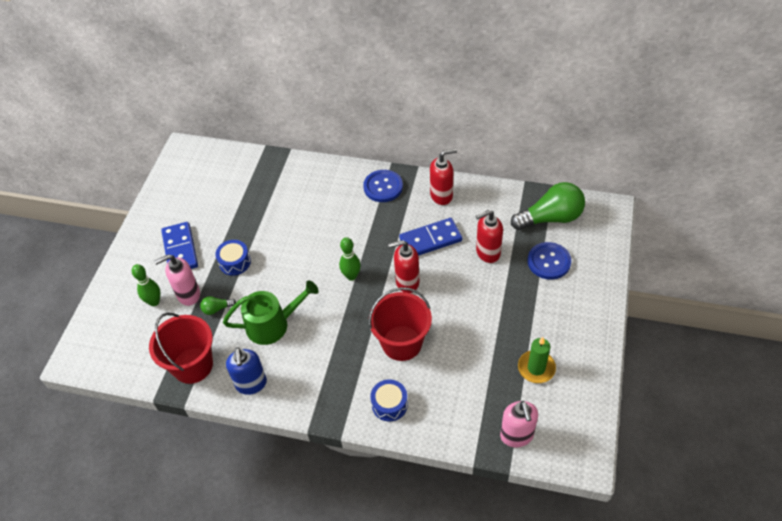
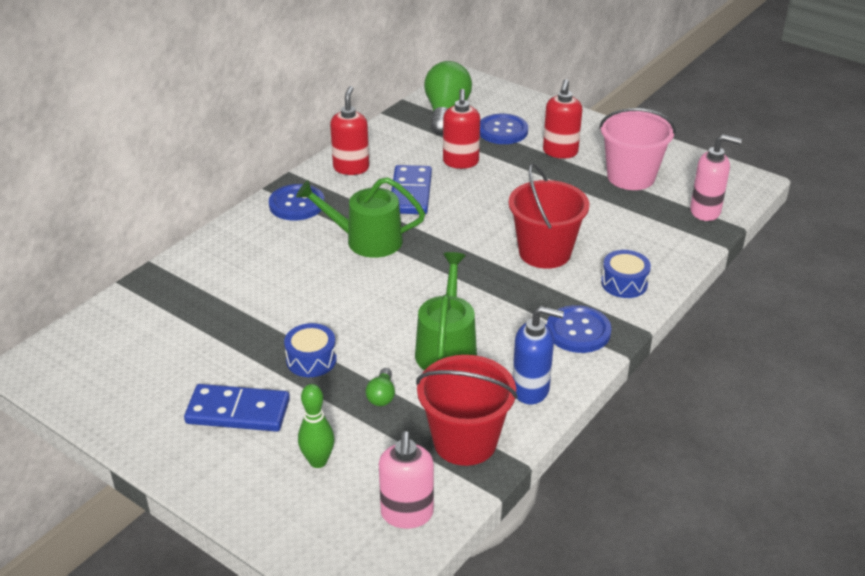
camera: 70 degrees left, 15 degrees down
(188, 295) = (333, 420): pink soap dispenser -> pink soap dispenser (407, 514)
(321, 392) = (578, 331): none -> blue button
(351, 276) = (418, 264): green bowling pin -> none
(363, 239) = (367, 240): none -> green watering can
(407, 282) = (459, 226): red soap dispenser -> red soap dispenser (560, 152)
(536, 368) = (631, 177): green candle -> pink bucket

